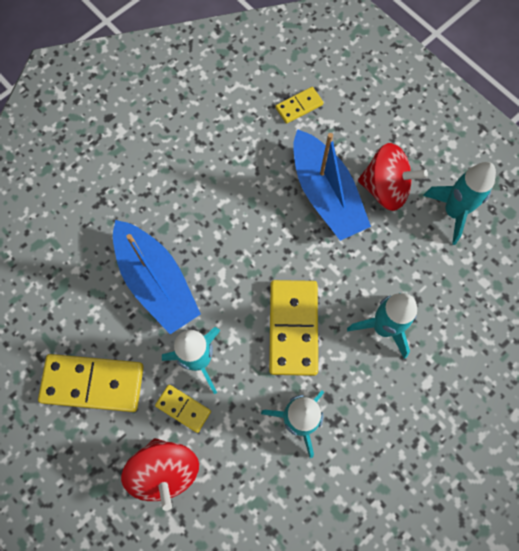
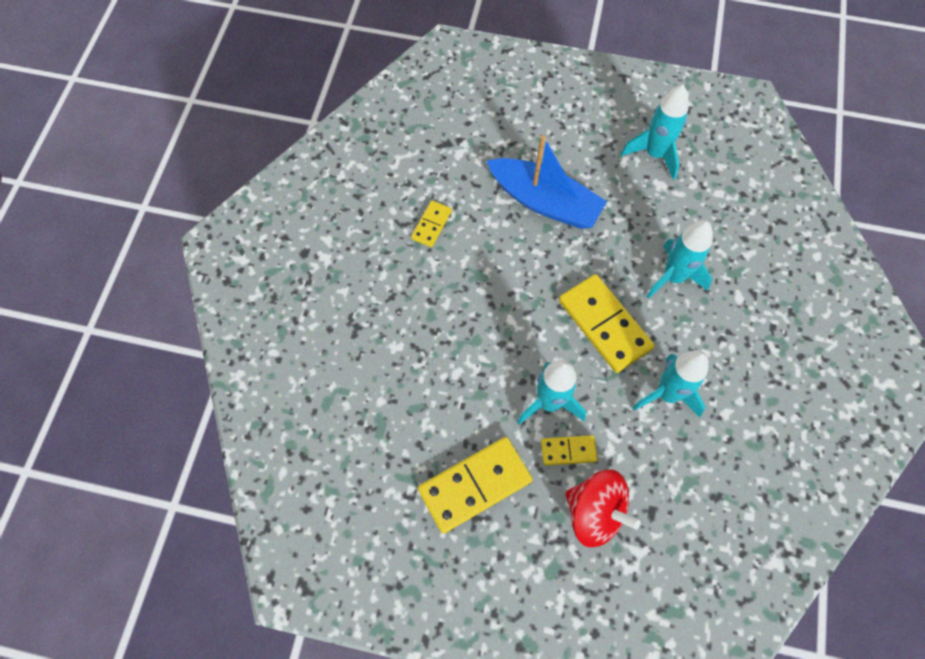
camera: 35 degrees left, 5 degrees down
(156, 282) = (461, 363): blue boat -> none
(299, 106) = (465, 144): yellow domino -> yellow domino (431, 225)
(385, 188) = (588, 168): red spinning top -> none

